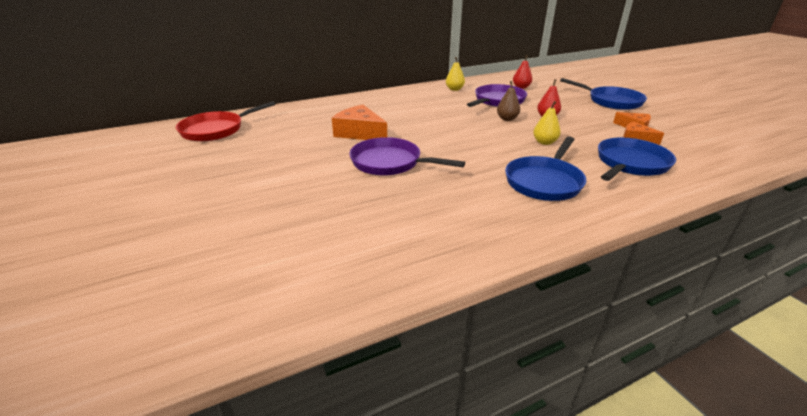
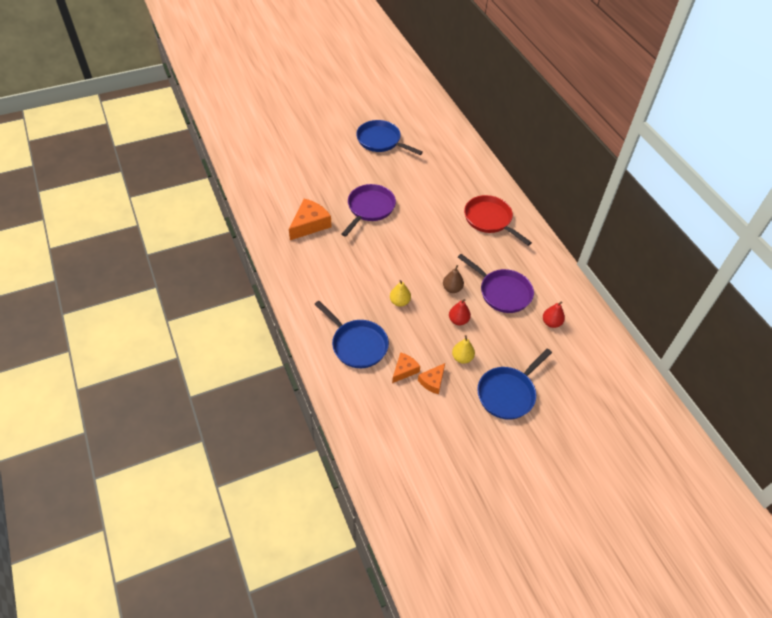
camera: 90 degrees right, 20 degrees up
(216, 130) = (428, 122): red pan -> red pan (490, 220)
(360, 133) = (421, 193): orange cheese -> orange cheese (310, 224)
(454, 89) = (537, 263): yellow pear -> yellow pear (462, 358)
(544, 181) = (335, 284): blue pan -> blue pan (381, 141)

